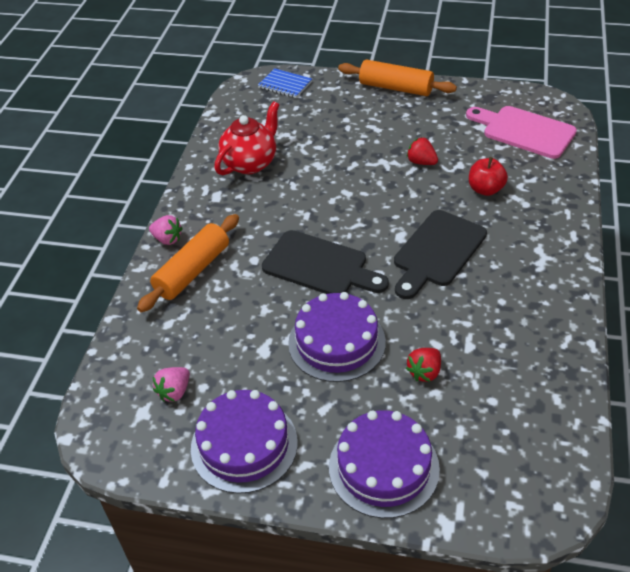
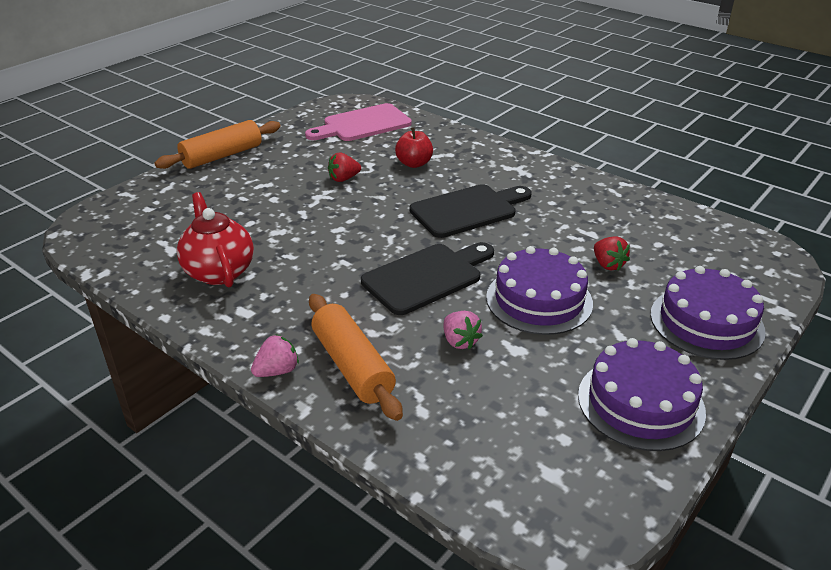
camera: 65 degrees left, 10 degrees down
(174, 392) = (535, 436): pink strawberry -> pink strawberry (460, 341)
(285, 85) = (119, 210): blue notebook -> none
(437, 252) = (468, 210): black cutting board -> black cutting board turned 90 degrees counterclockwise

